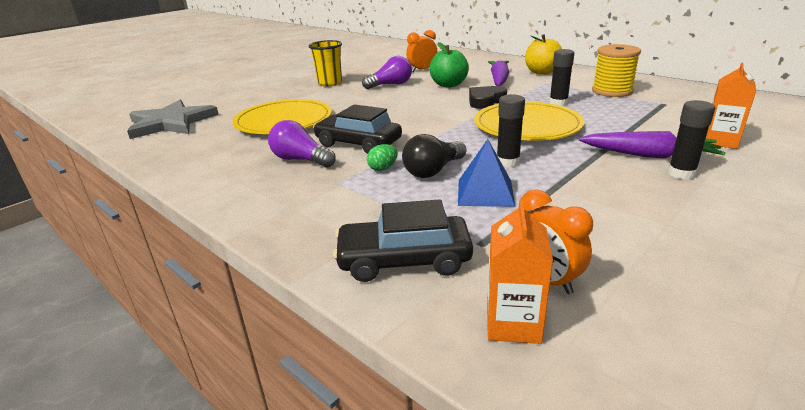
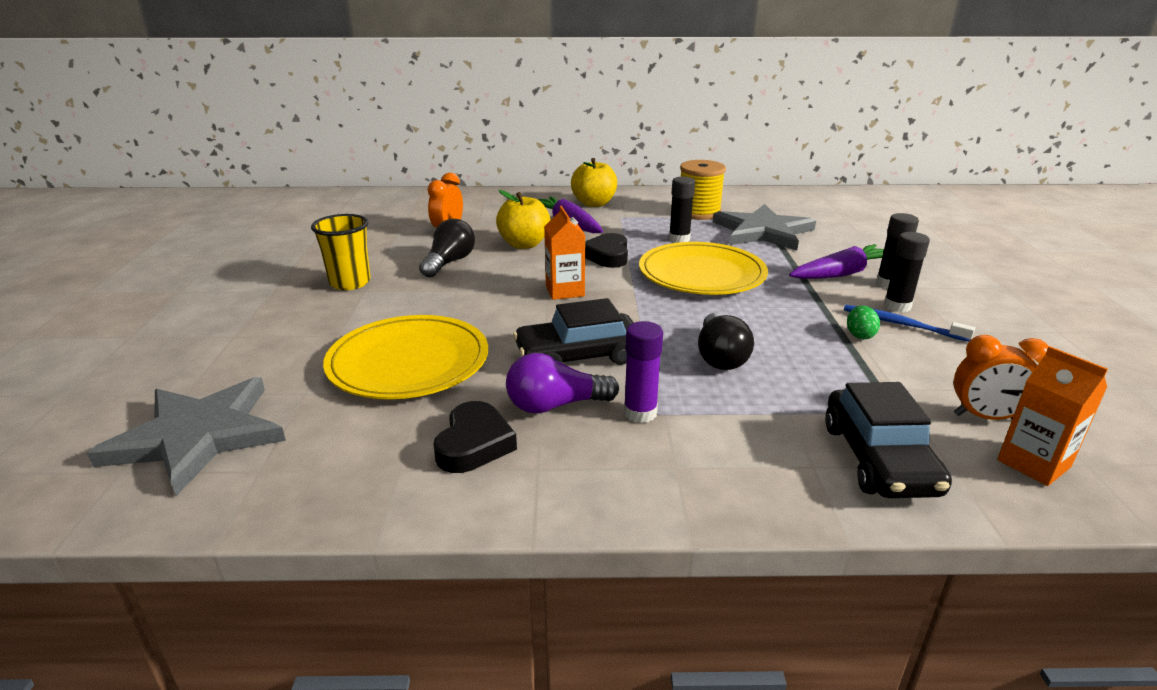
camera: 45 degrees left, 0 degrees up
(238, 161) = (474, 444): none -> black heart
(329, 178) = (640, 413): none -> purple glue stick
(383, 168) = (669, 375): green egg -> green egg (859, 335)
(391, 85) = (449, 262): purple light bulb -> black light bulb
(404, 260) = (879, 459): black car -> black car turned 45 degrees counterclockwise
(448, 85) = (524, 244): green apple -> yellow apple
(485, 192) = (804, 360): blue pyramid -> none
(507, 162) = (761, 320): black glue stick -> black glue stick (897, 306)
(622, 201) = (901, 324): none -> blue toothbrush
(640, 113) = (762, 231): none -> grey star
(720, 141) = (858, 244): orange carton -> orange carton (565, 291)

